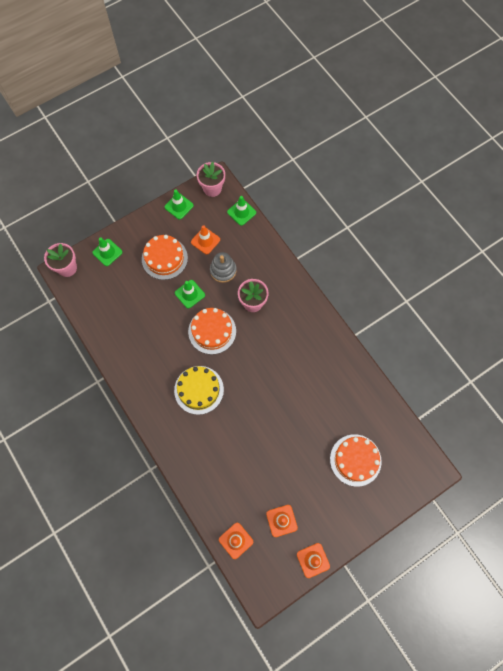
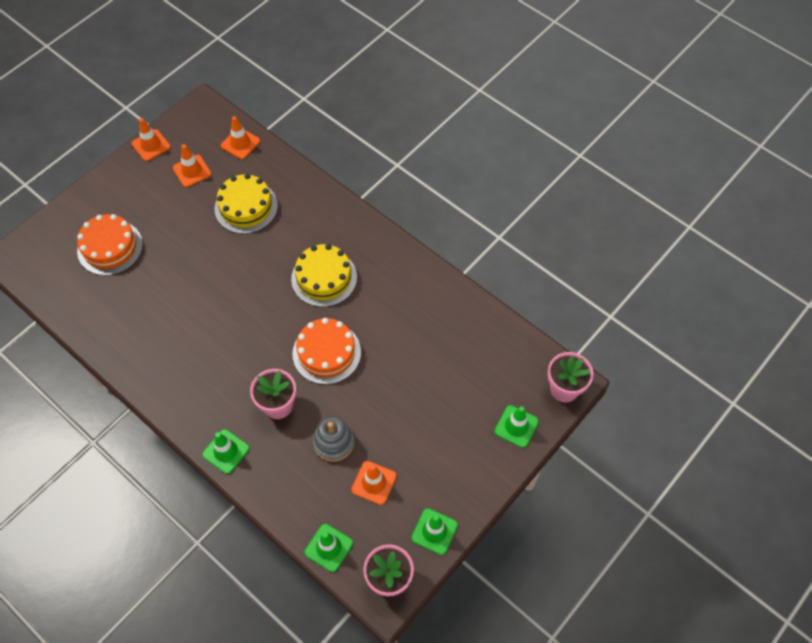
camera: 165 degrees right, 10 degrees down
(164, 258) = (427, 439): orange cake -> none
(189, 294) = (373, 395): green traffic cone -> green traffic cone (226, 451)
(243, 470) = (246, 207): none -> yellow cake

